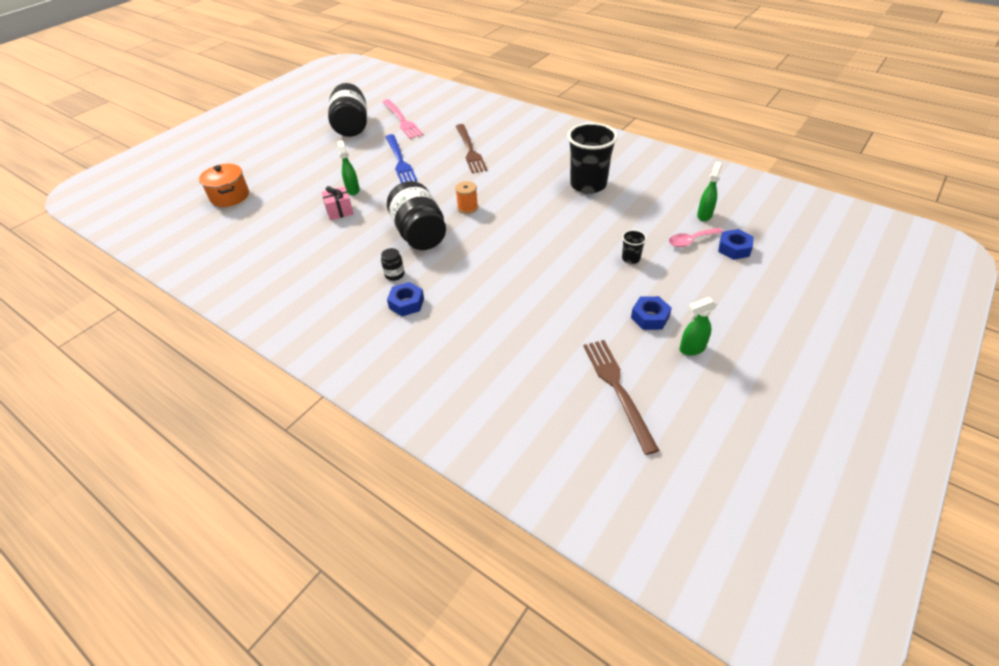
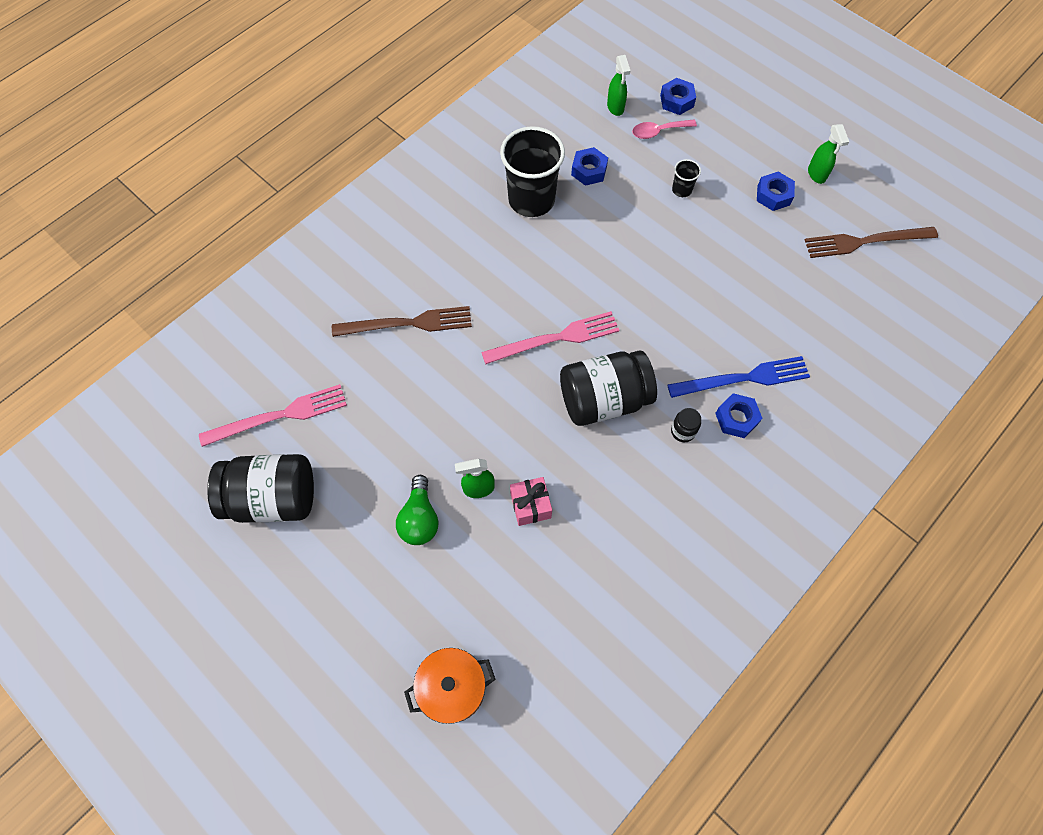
camera: 85 degrees left, 20 degrees up
(335, 172) = (419, 518): none -> green light bulb
(400, 160) = (410, 421): blue fork -> blue fork (742, 379)
(467, 207) = (555, 339): orange spool -> pink fork
(629, 208) = (589, 170): none -> blue nut
(690, 240) = (658, 131): pink spoon -> pink spoon turned 90 degrees clockwise
(704, 215) = (615, 107): green spray bottle -> green spray bottle turned 135 degrees counterclockwise

